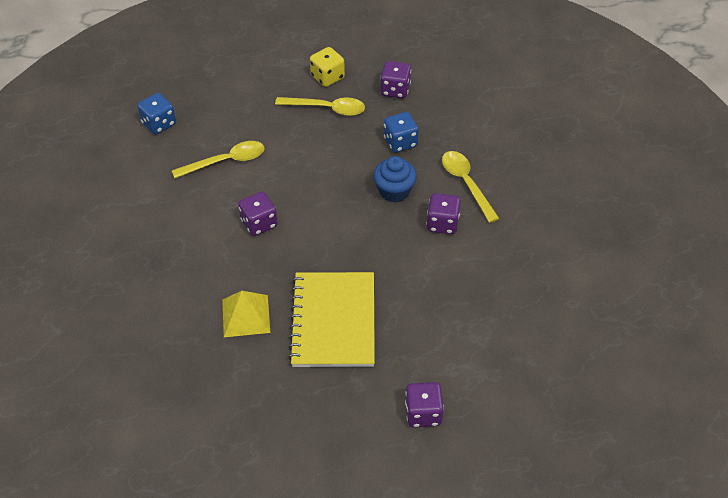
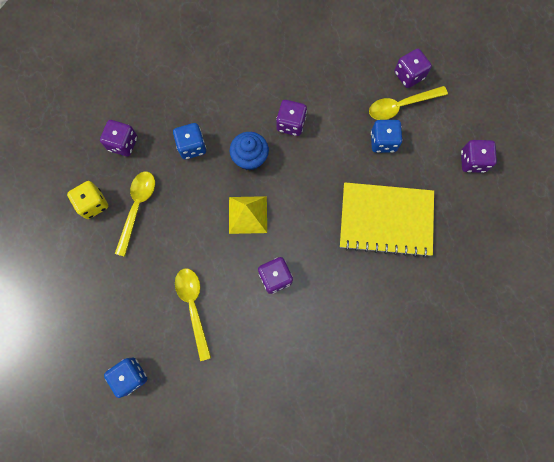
camera: 85 degrees left, 25 degrees up
(246, 315) = (376, 292): yellow pyramid -> yellow pyramid (247, 214)
(435, 314) = (383, 142): none -> blue dice
(466, 183) = (248, 99): yellow spoon -> yellow spoon (400, 106)
(533, 338) = (409, 75): none -> purple dice

